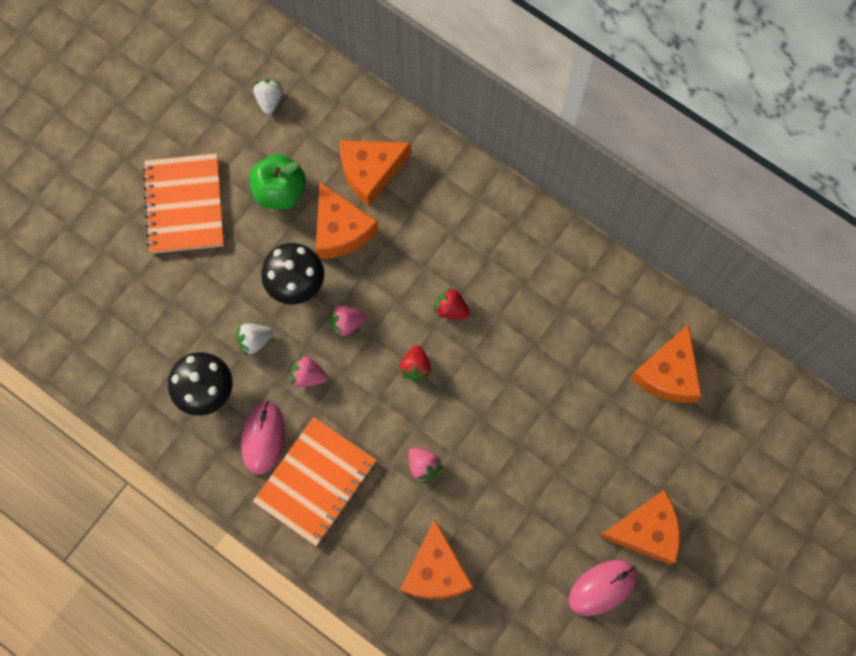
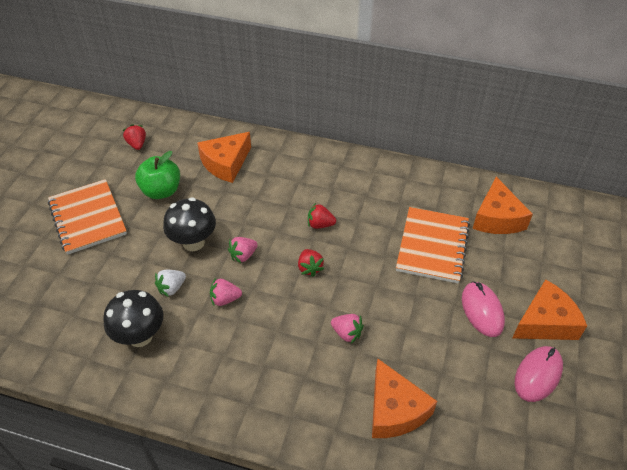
camera: 20 degrees left, 25 degrees down
(263, 438) = (201, 355): pink mouse -> pink mouse (482, 311)
(269, 100) = (137, 144): white strawberry -> red strawberry
(316, 482) = (260, 374): orange notebook -> orange notebook (432, 246)
(341, 230) = (216, 201): orange cheese -> none

